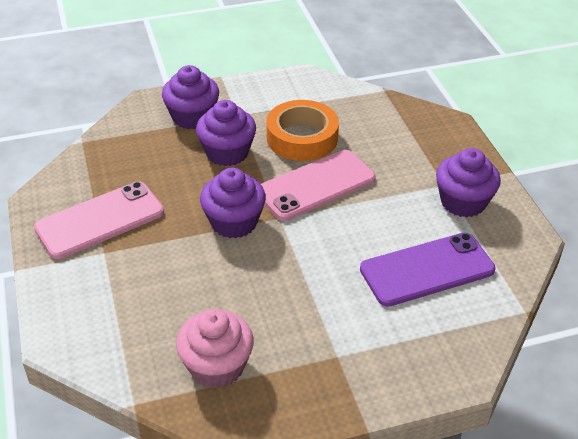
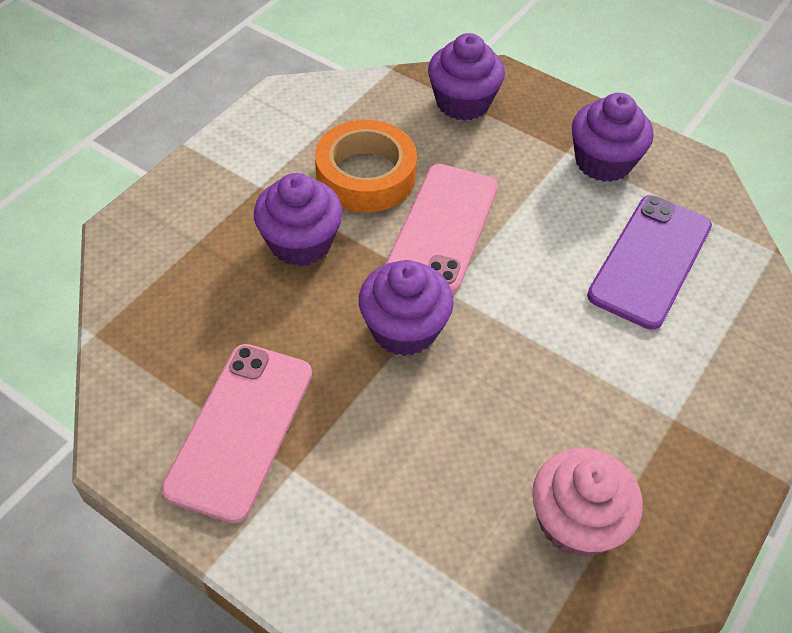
camera: 40 degrees left, 10 degrees up
(192, 117) = (207, 218): purple cupcake -> purple cupcake (462, 102)

